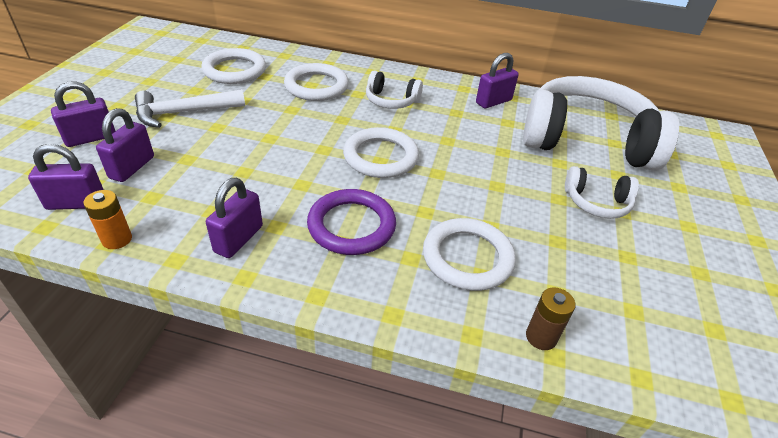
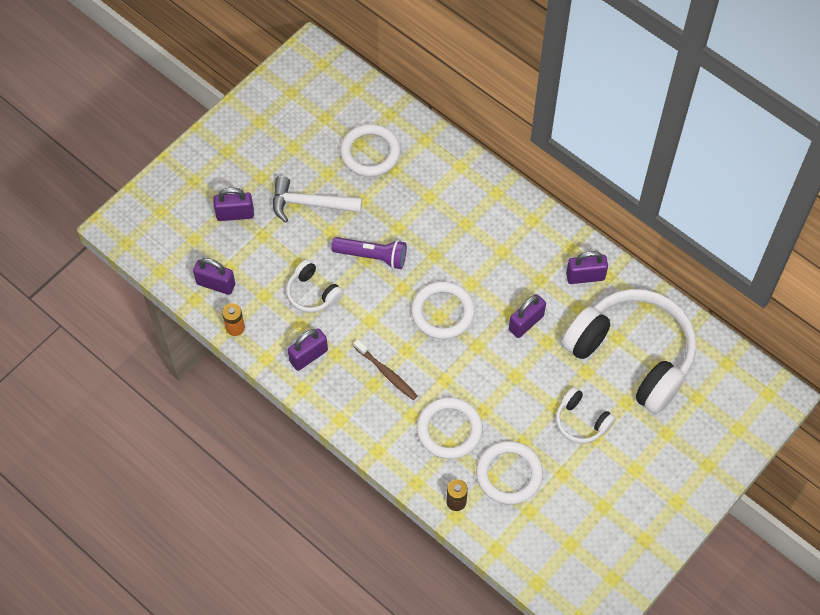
camera: 30 degrees right, 20 degrees up
(132, 167) = (257, 259): purple padlock -> purple padlock (526, 323)
(275, 134) = (372, 256): none -> purple flashlight
(316, 86) = (433, 201): white ring -> white ring (509, 474)
(351, 225) = (386, 373): purple ring -> brown toothbrush
(391, 101) = (490, 244): white headphones -> white headphones (312, 293)

